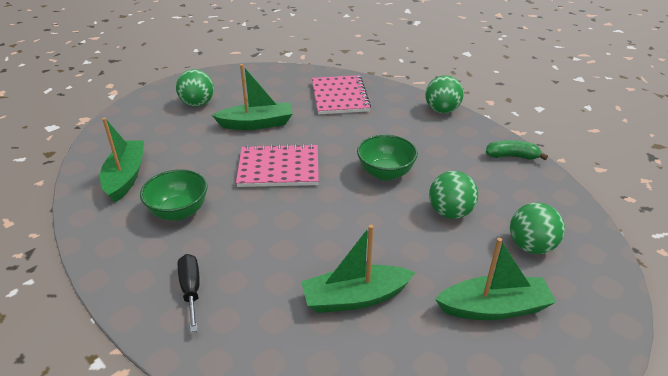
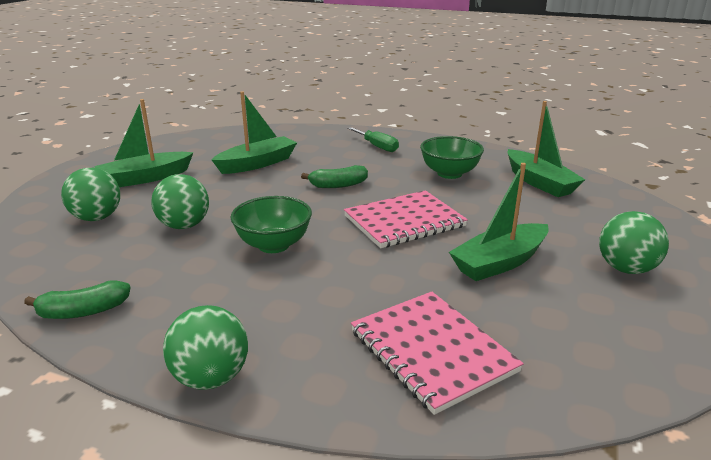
camera: 155 degrees right, 10 degrees down
(191, 290) = (377, 146): black screwdriver -> green screwdriver
(294, 227) = (338, 185): none -> green banana

